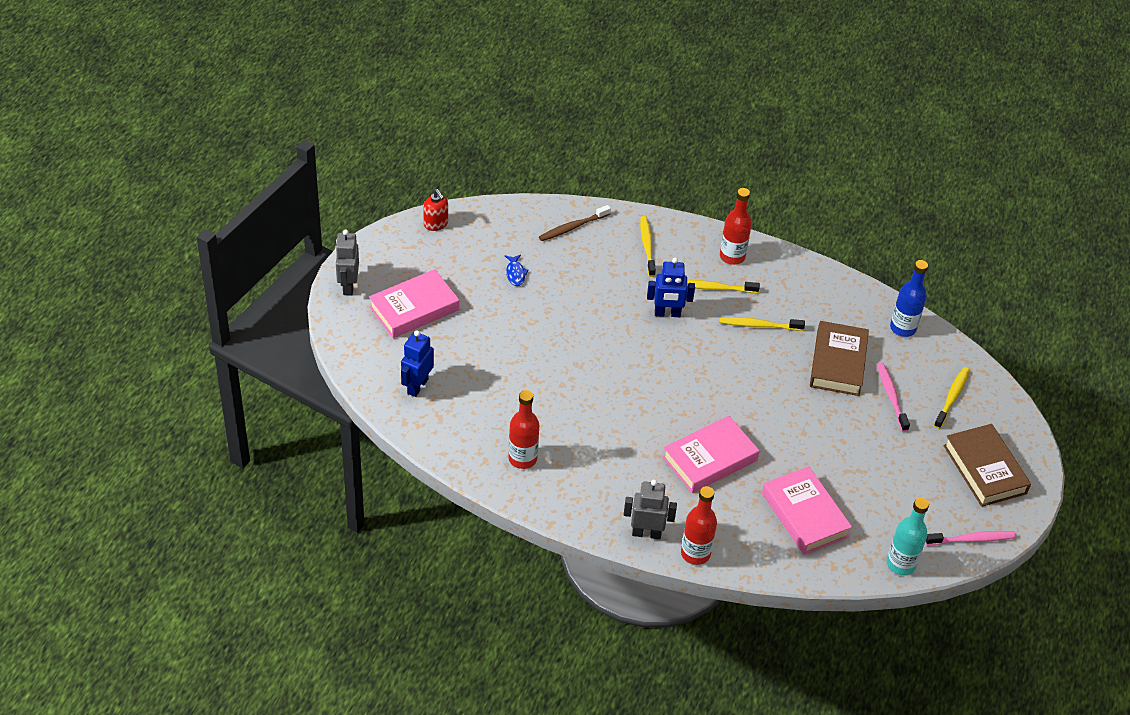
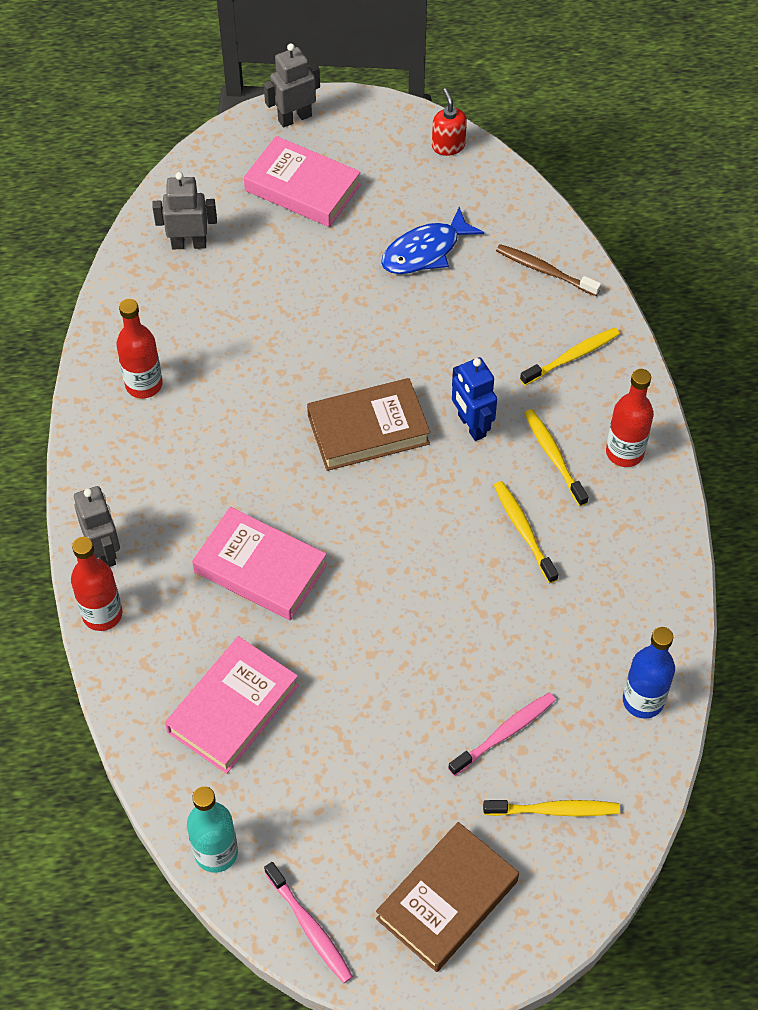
camera: 65 degrees right, 10 degrees up
(417, 386) = (189, 244): blue robot -> grey robot
(436, 224) = (448, 146): red soap dispenser -> red soap dispenser turned 135 degrees clockwise
(515, 273) = (425, 251): blue fish -> blue fish, size x1.86
(838, 363) = (521, 646): brown book -> brown book (368, 430)

